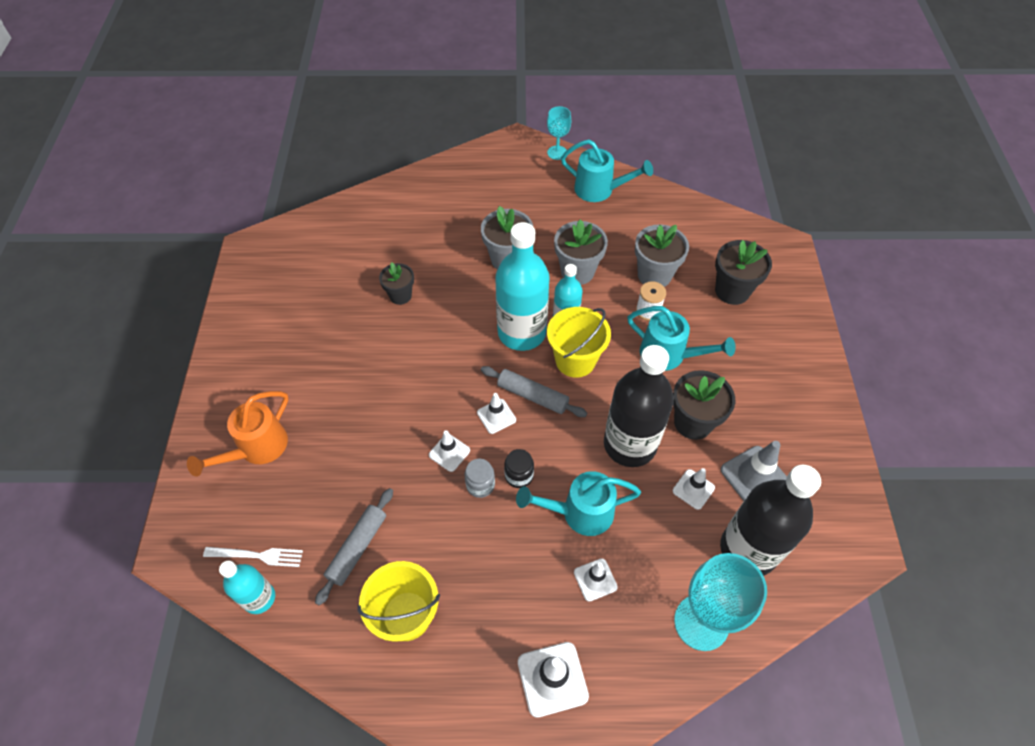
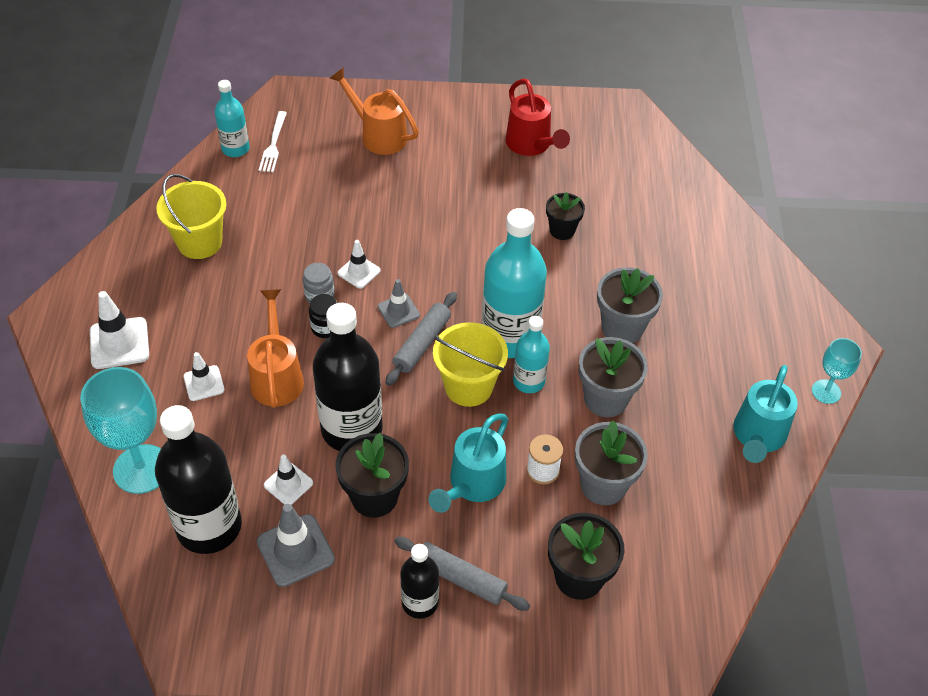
camera: 90 degrees right, 5 degrees down
(290, 317) = (531, 145): none -> red watering can
(357, 548) = (269, 208): grey rolling pin -> grey rolling pin (460, 578)
(496, 416) = (398, 311): white traffic cone -> grey traffic cone
(579, 512) = (277, 376): turquoise watering can -> orange watering can
(777, 386) = (420, 602): none -> black bottle

